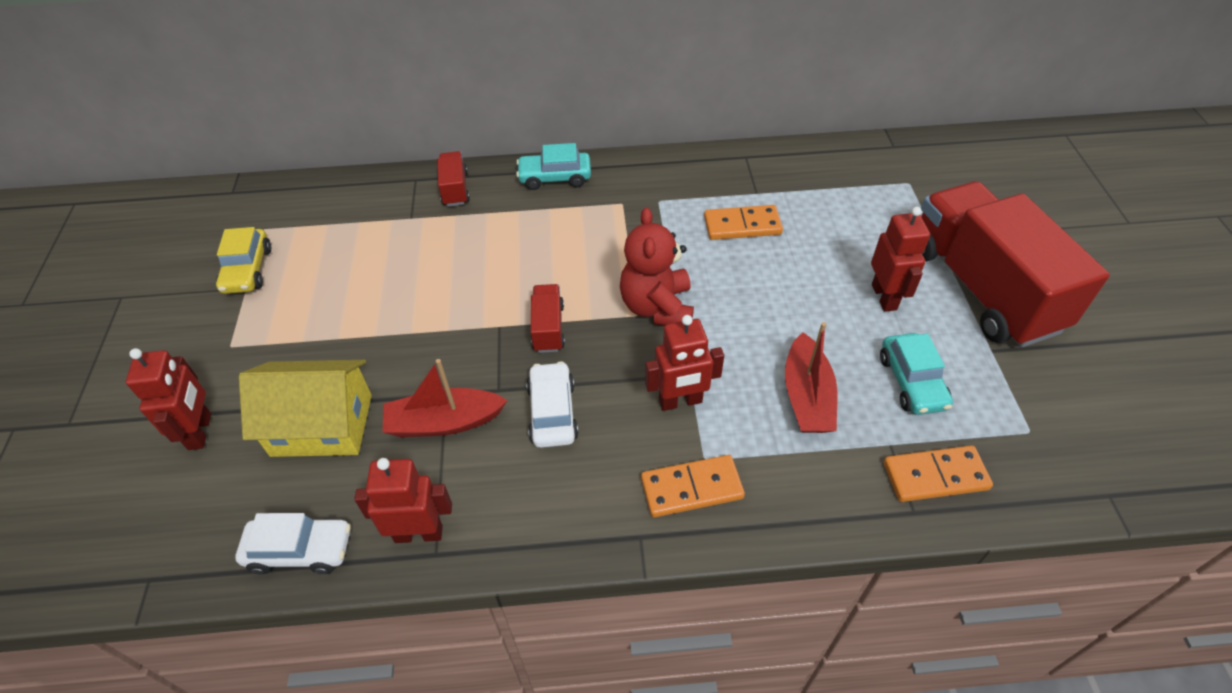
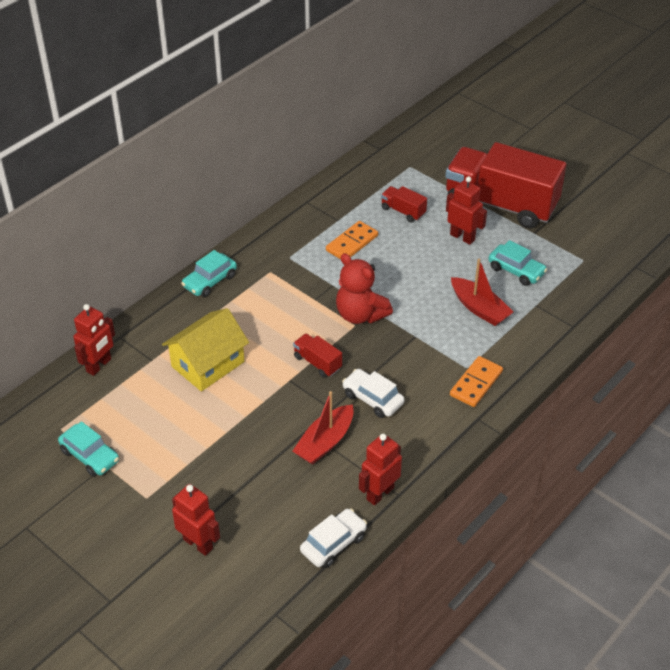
camera: 45 degrees left, 5 degrees down
(247, 270) = (90, 456): yellow car -> turquoise car
(322, 425) = (262, 491): yellow house -> yellow house (208, 364)
(455, 189) = (156, 326): red truck -> red truck (403, 211)
(680, 401) = (426, 351): red robot -> red robot (99, 365)
(935, 476) = (566, 305): orange domino -> none

